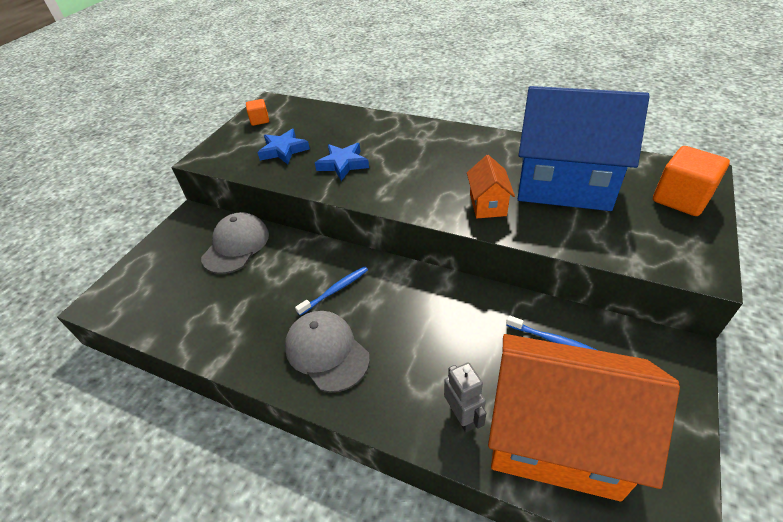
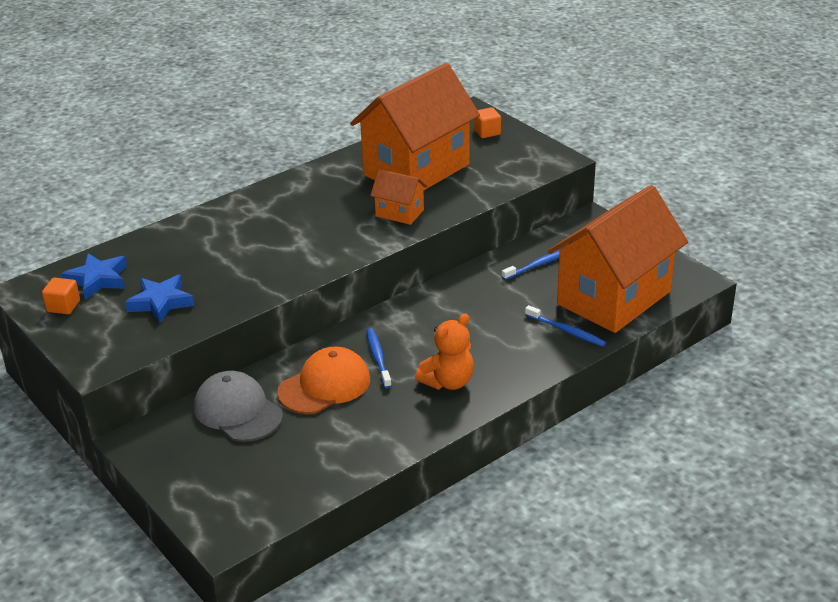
camera: 65 degrees left, 10 degrees down
(284, 275) = (324, 385): none -> orange cap
(326, 352) = (448, 382): grey cap -> orange teddy bear
(343, 164) = (241, 270): blue star -> blue star (98, 280)
(462, 416) = (567, 331): grey robot -> blue toothbrush
(564, 185) = (416, 170): blue house -> orange house
(681, 199) = (487, 132): orange cube -> orange cube, size x0.54

